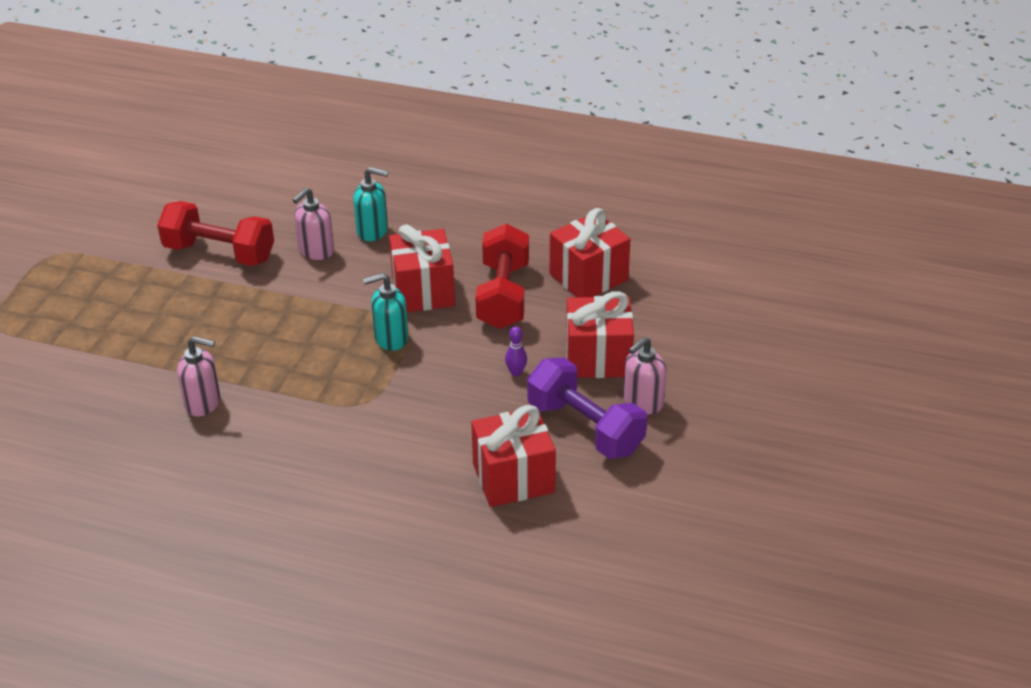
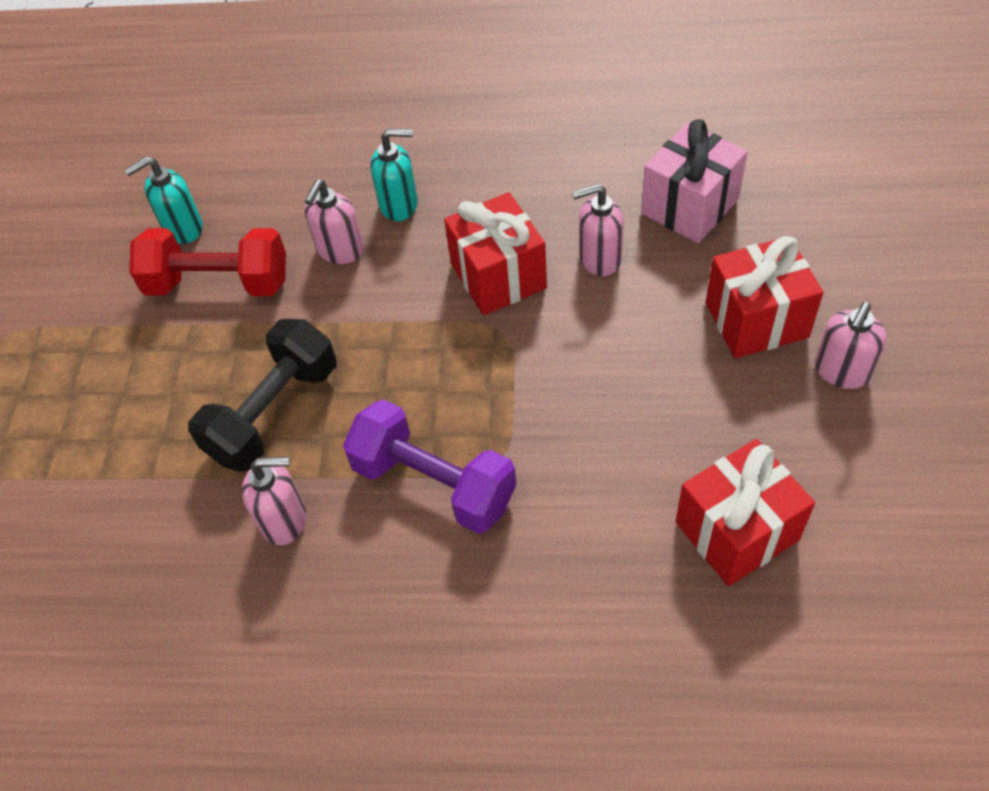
camera: 10 degrees left, 15 degrees up
(224, 339) = (273, 412): none -> black dumbbell
(391, 338) = (487, 356): turquoise soap dispenser -> turquoise soap dispenser (183, 228)
(503, 296) = (599, 258): red dumbbell -> pink soap dispenser
(516, 372) = (666, 367): purple bowling pin -> none
(585, 428) = (790, 429): purple dumbbell -> purple dumbbell (434, 484)
(588, 277) = (689, 206): red gift -> pink gift

